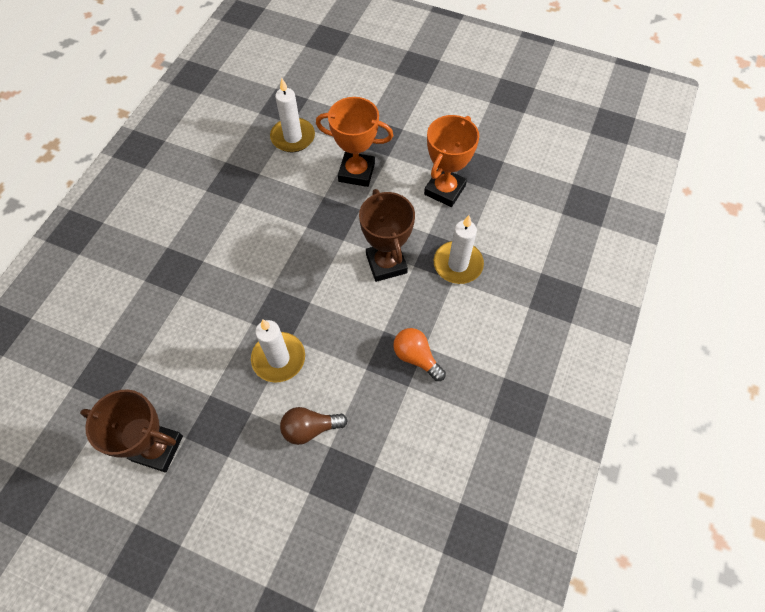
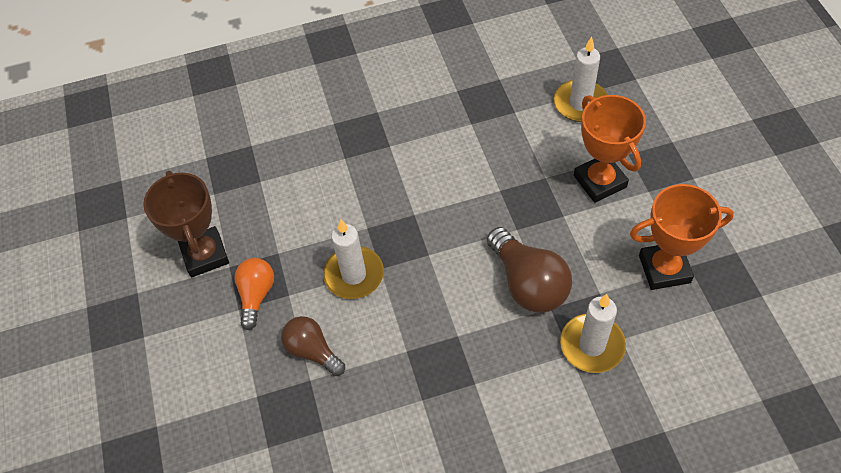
camera: 55 degrees right, 5 degrees down
(386, 264) = (528, 283): brown trophy -> brown light bulb
(416, 357) = (456, 384): orange light bulb -> orange light bulb (256, 295)

